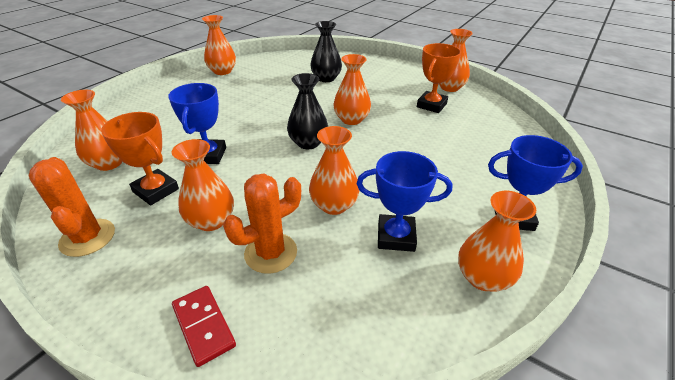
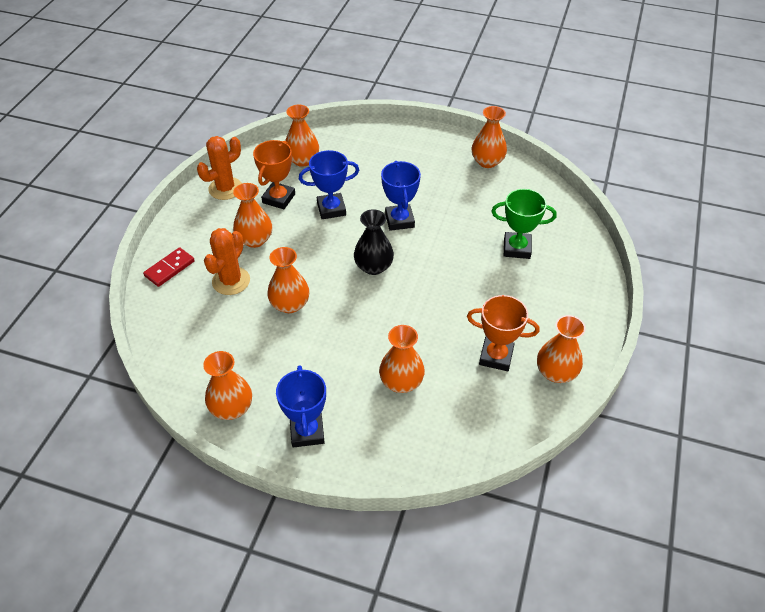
camera: 75 degrees right, 10 degrees up
(271, 253) = (231, 281): orange cactus -> orange cactus turned 75 degrees clockwise
(326, 78) = (517, 248): black vase -> green trophy
(351, 119) = (430, 289): orange vase -> orange vase (401, 382)
(396, 236) = (263, 349): blue trophy -> blue trophy (399, 220)

